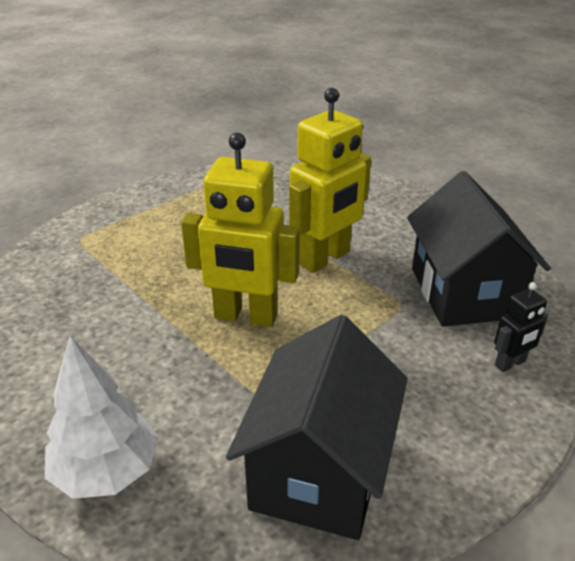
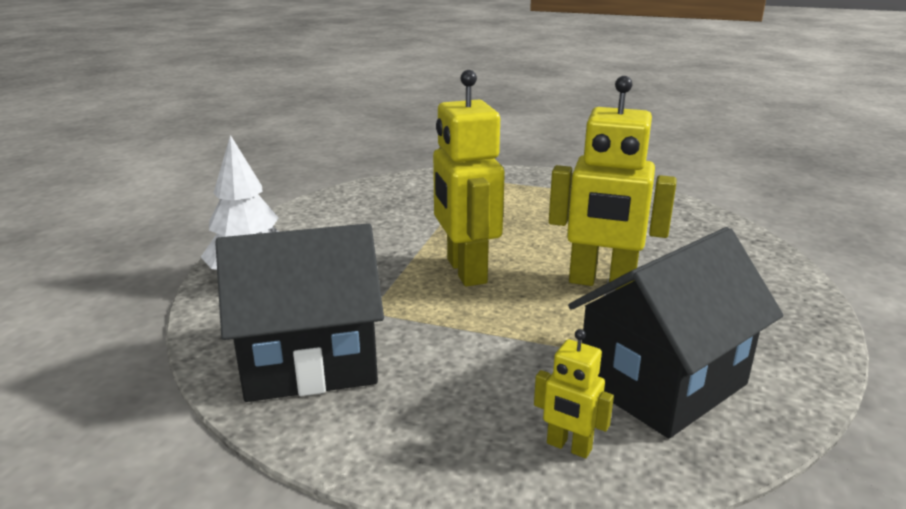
camera: 60 degrees right, 10 degrees down
(510, 363) = (568, 447): black robot -> yellow robot

